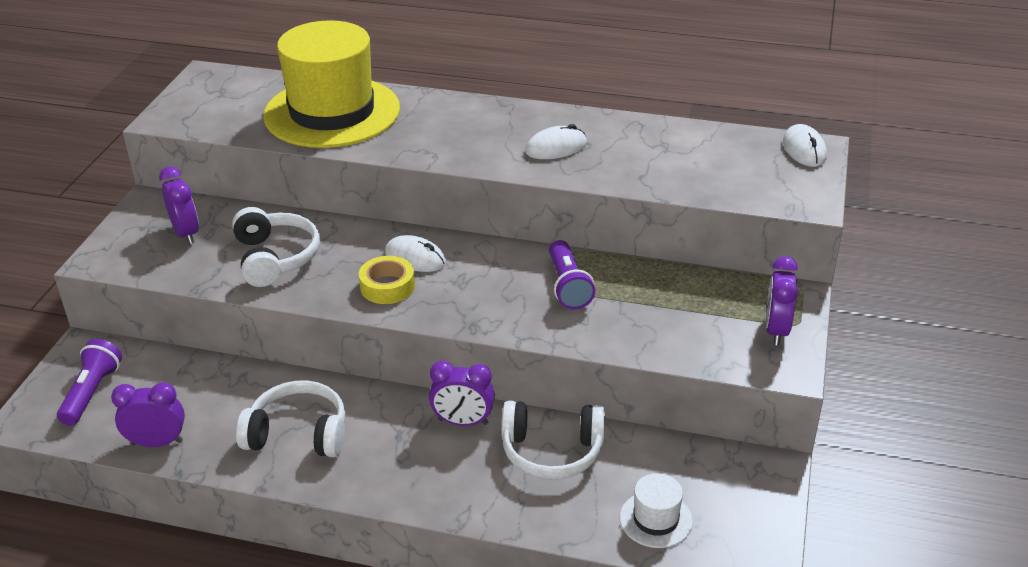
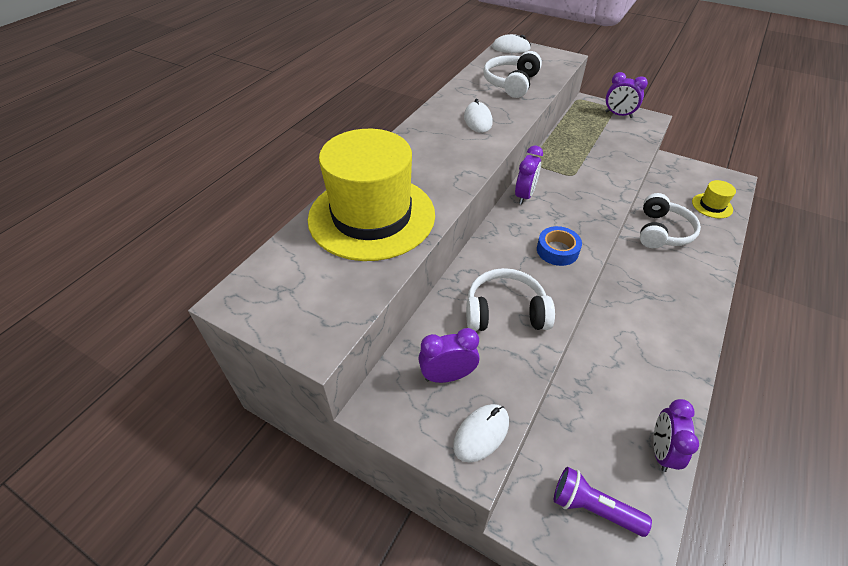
camera: 75 degrees left, 10 degrees up
(298, 433) = (648, 351): white headphones -> white headphones (511, 83)
(387, 286) = (557, 250): yellow tape -> blue tape
(415, 258) = (524, 231): white mouse -> white mouse (481, 433)
(463, 422) = (636, 264): purple clock -> purple clock (524, 196)
(568, 286) = (570, 172): purple flashlight -> none
(656, 519) = (712, 206): white hat -> yellow hat

